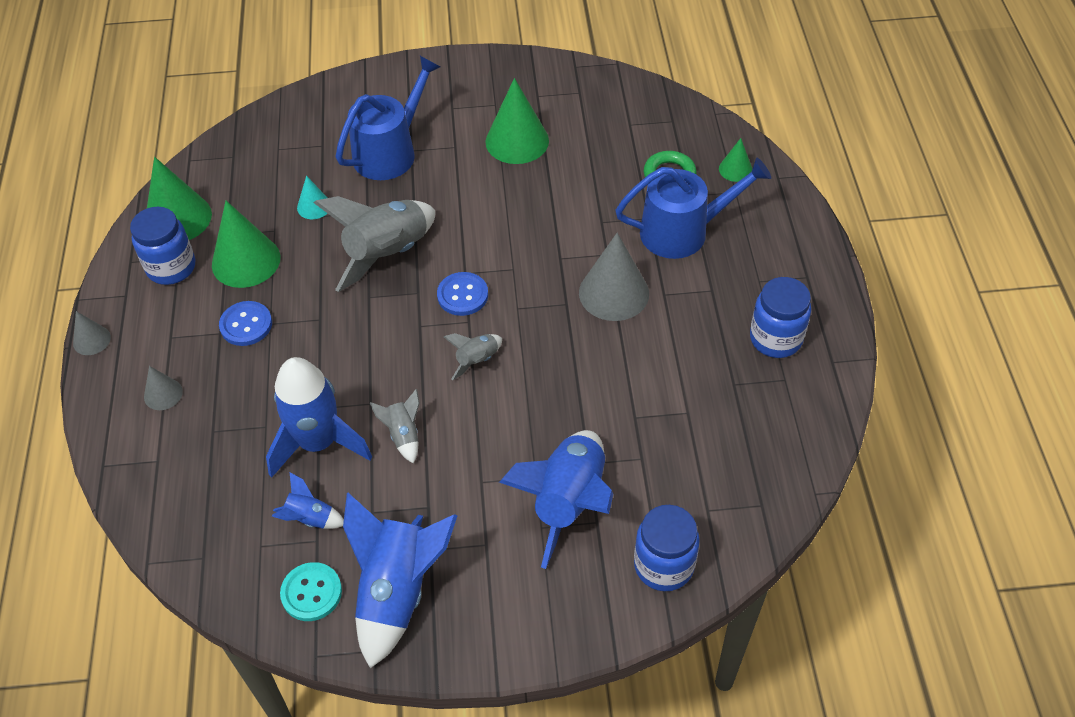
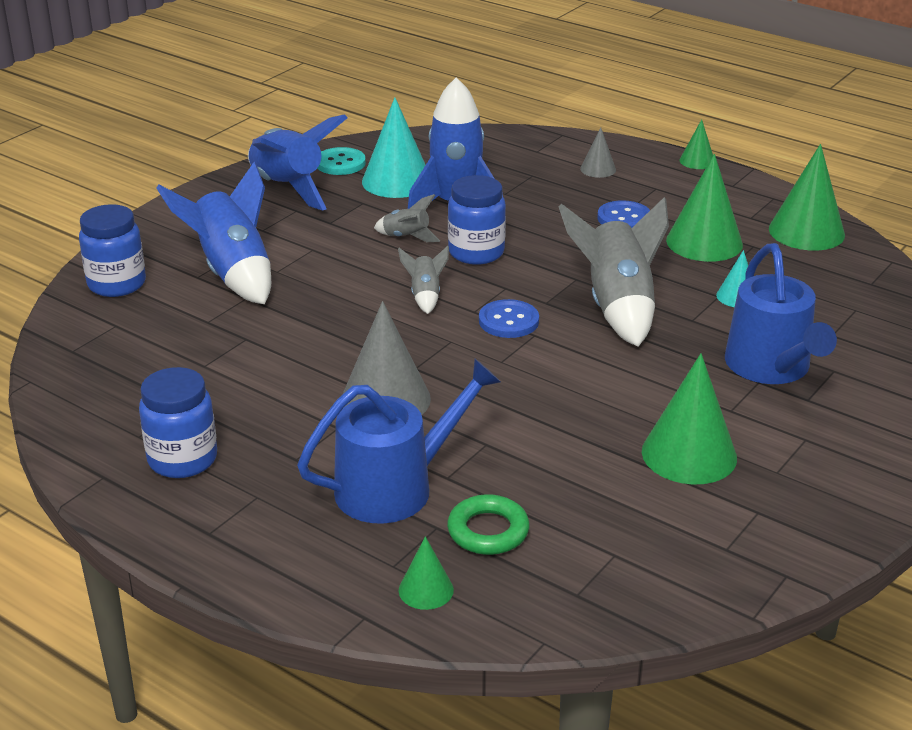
camera: 130 degrees right, 20 degrees down
(91, 340) = (697, 161): grey cone -> green cone
(171, 267) = (741, 211): blue jar -> blue jar (476, 252)
(309, 518) = (397, 181): blue rocket -> turquoise cone
(682, 231) = (394, 487): blue watering can -> blue watering can turned 150 degrees counterclockwise

